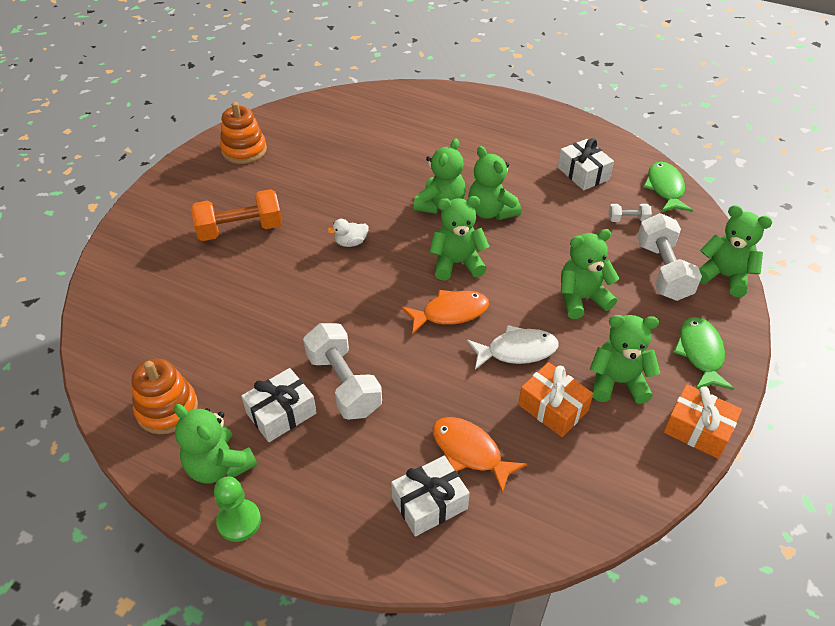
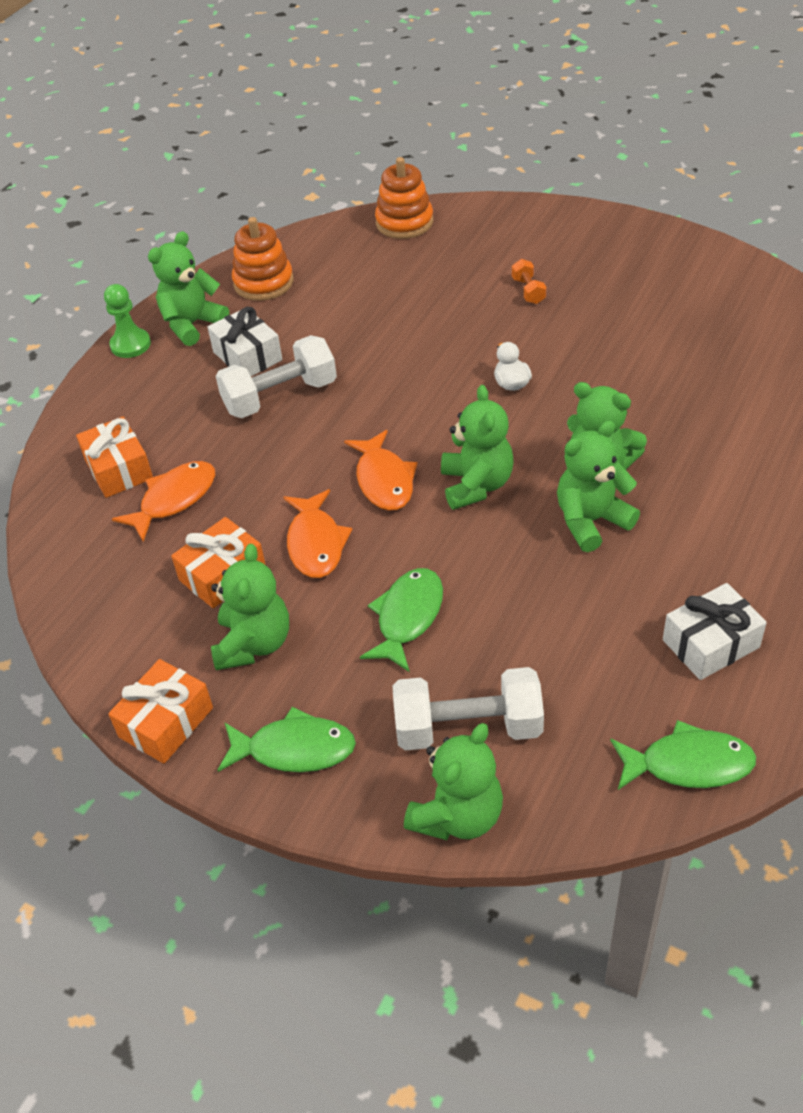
camera: 95 degrees right, 0 degrees up
(240, 229) = (528, 291): orange dumbbell -> orange dumbbell, size x0.48
(244, 150) = (689, 272): orange stacking toy -> orange stacking toy (404, 222)
(429, 503) = (119, 469): white gift -> orange gift
(517, 351) = (315, 543): white fish -> orange fish
(581, 298) = (407, 617): green teddy bear -> green fish
(627, 219) = (592, 695): white dumbbell -> none

